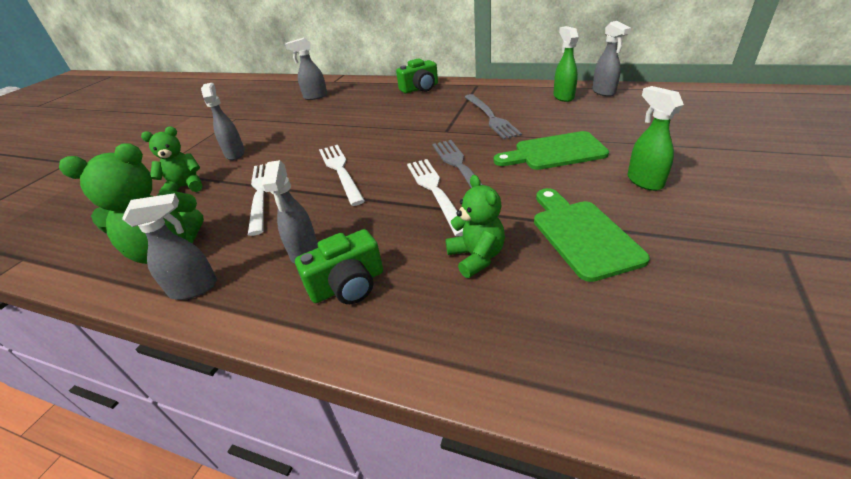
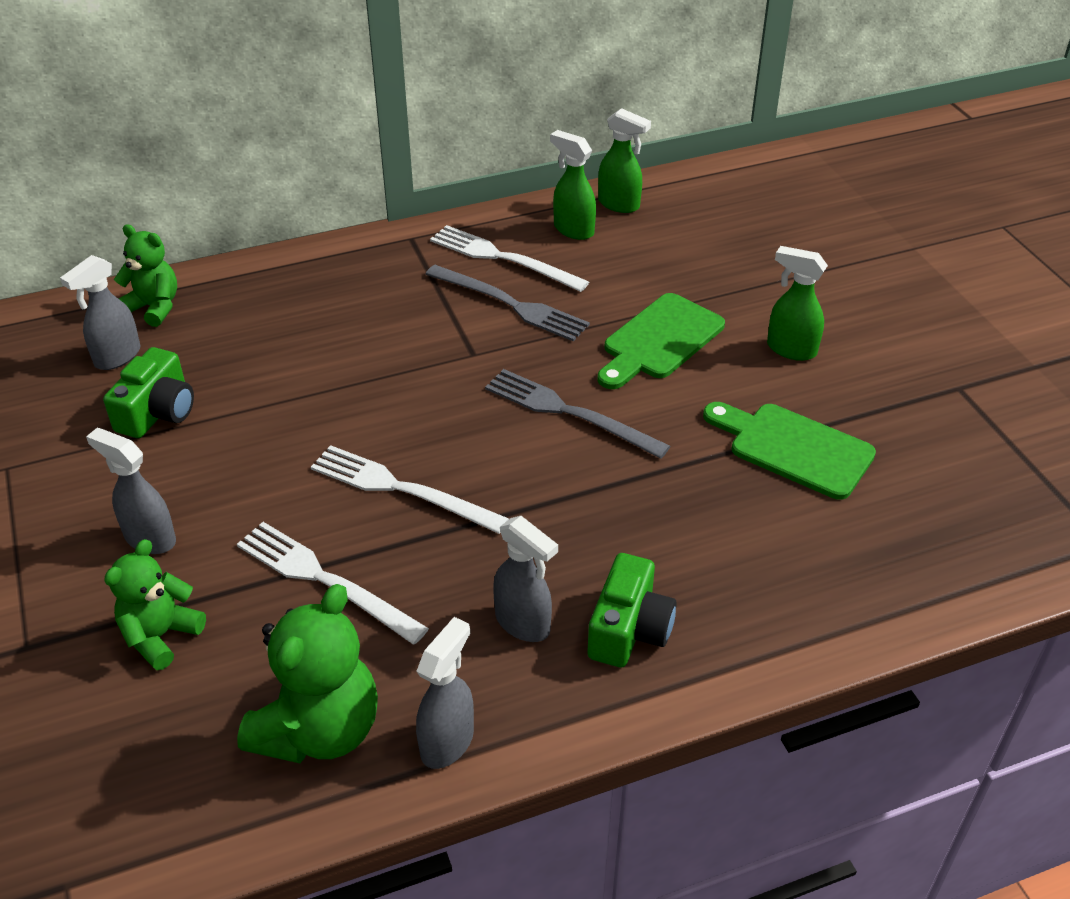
camera: 45 degrees left, 5 degrees up
(420, 88) = (316, 274): green camera -> green camera (157, 412)
(435, 191) = (579, 463): white fork -> white fork (503, 258)
(476, 257) = (722, 526): green teddy bear -> green teddy bear (154, 307)
(604, 92) = (619, 204): grey spray bottle -> green spray bottle

